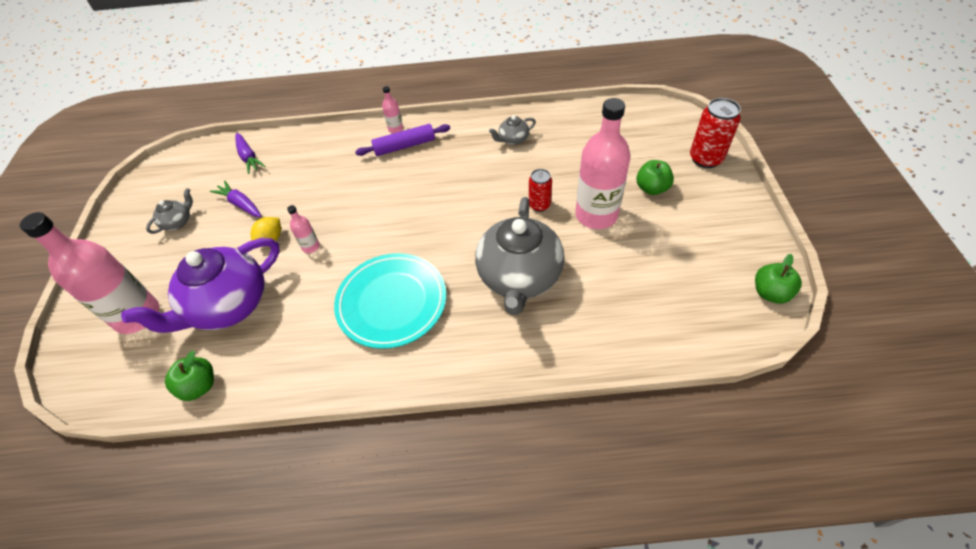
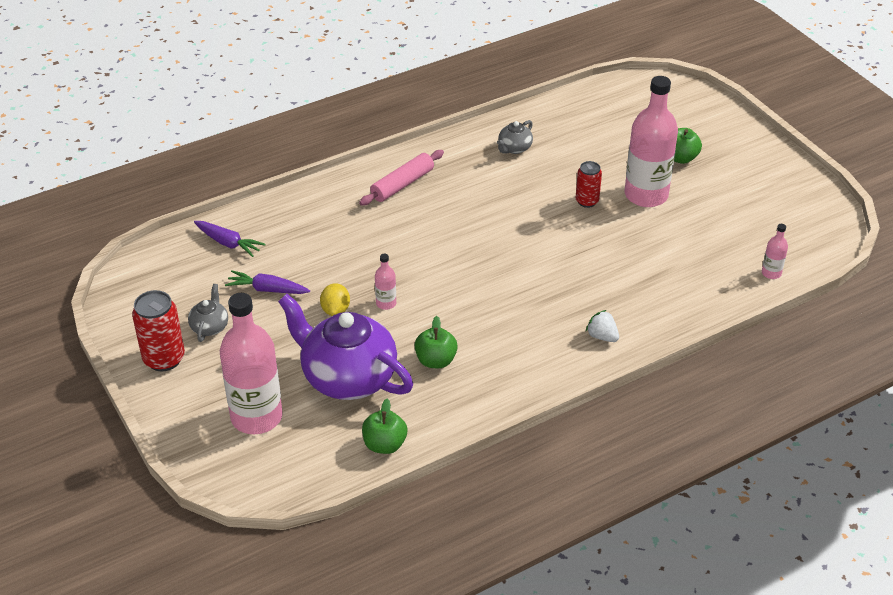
camera: 30 degrees left, 10 degrees down
(228, 305) = (348, 377): purple teapot -> purple teapot turned 105 degrees clockwise
(392, 302) = (511, 322): turquoise plate -> none
(395, 129) = (377, 170): pink bottle -> pink bottle (771, 273)
(404, 146) = (402, 184): purple rolling pin -> pink rolling pin
(458, 348) = (602, 336): none -> white strawberry
(519, 277) = (613, 266): grey teapot -> none
(705, 159) = (712, 119): red can -> red can (164, 359)
(770, 293) = (829, 214): green apple -> green apple (436, 361)

